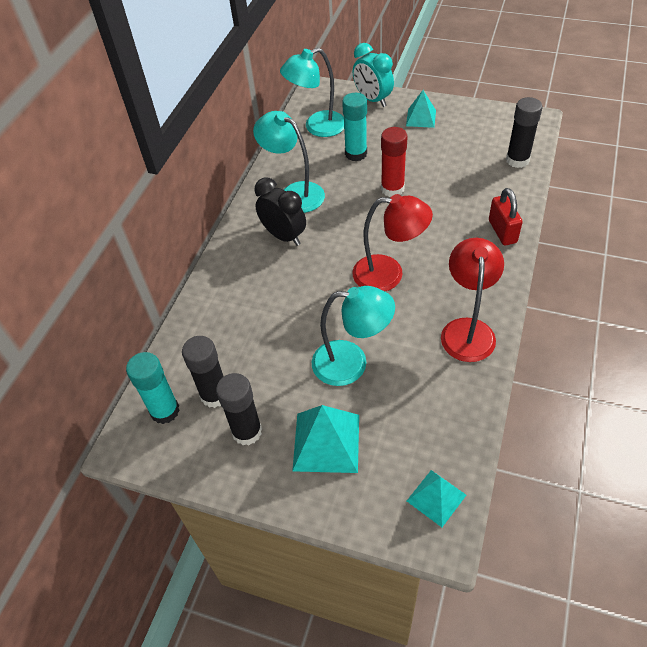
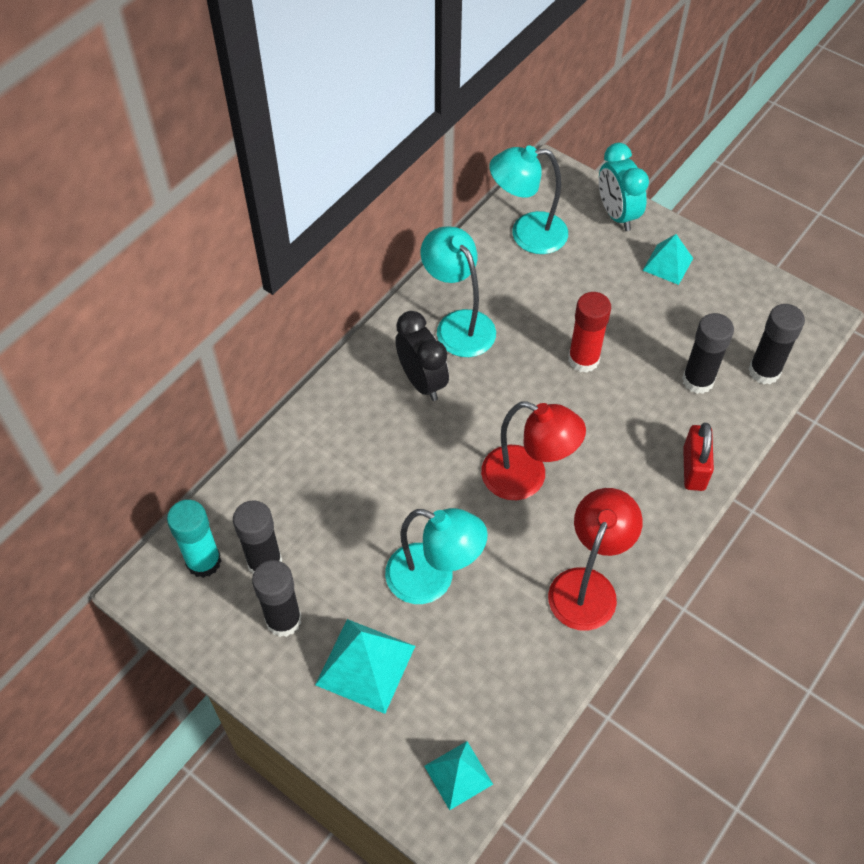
camera: 15 degrees right, 5 degrees up
(356, 154) = (559, 291): turquoise glue stick -> none
(476, 178) = (698, 380): none -> black glue stick

